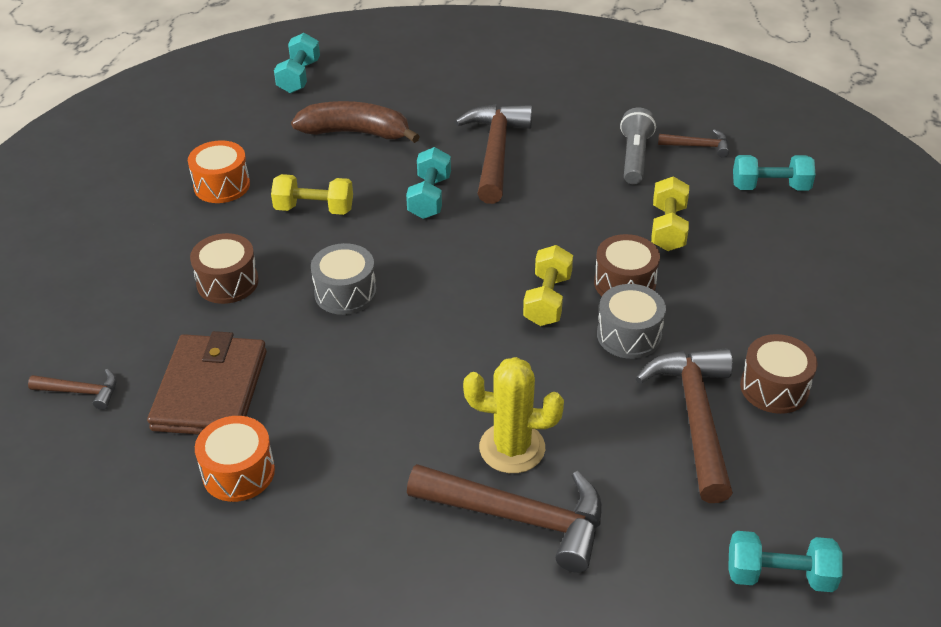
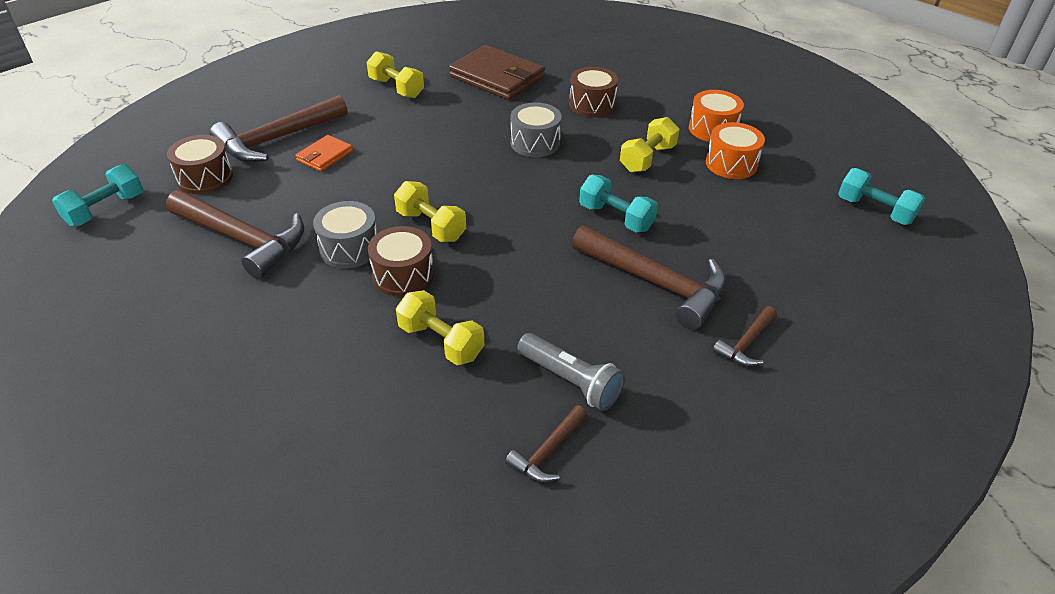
camera: 120 degrees right, 0 degrees up
(81, 392) = (539, 44): brown hammer -> brown hammer (746, 344)
(238, 472) = (425, 71): orange drum -> orange drum (731, 164)
(308, 475) = (396, 88): none -> yellow dumbbell
(356, 132) = (749, 212): brown banana -> none
(512, 448) = (325, 156): yellow cactus -> orange wallet
(770, 187) = (422, 470): turquoise dumbbell -> none
(774, 388) = (210, 295): brown drum -> brown drum (205, 178)

